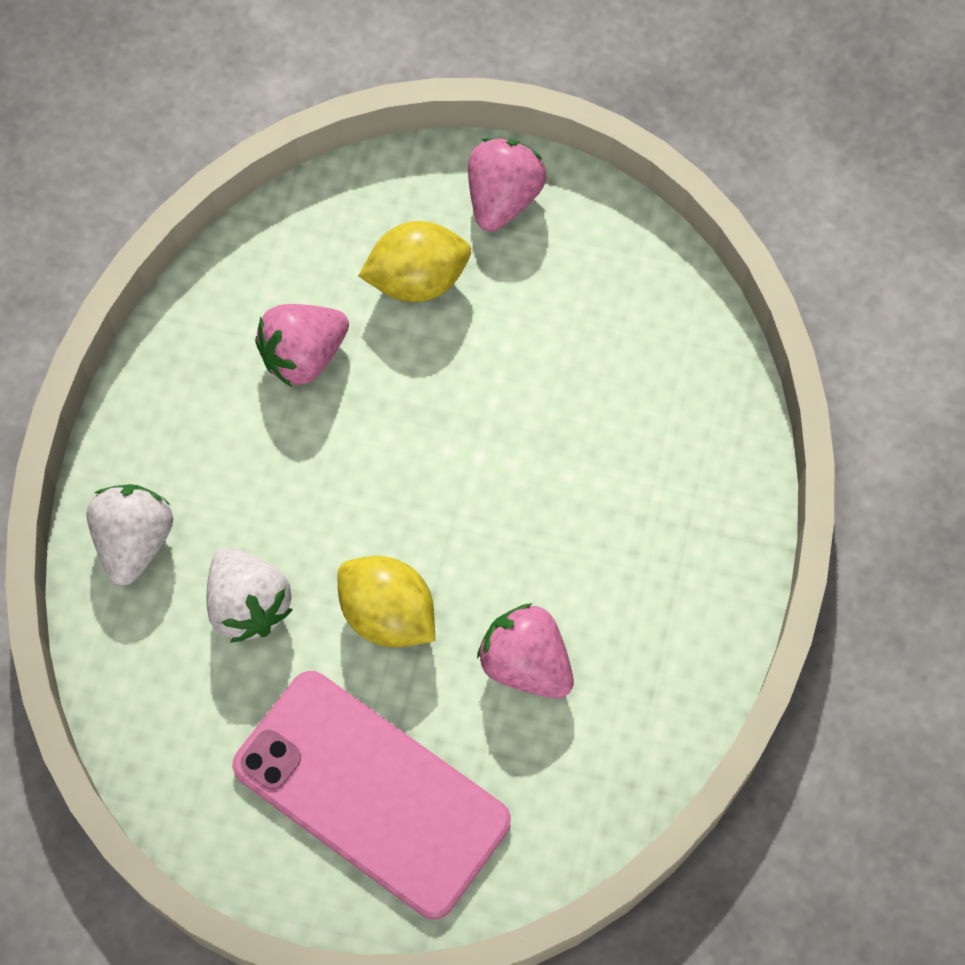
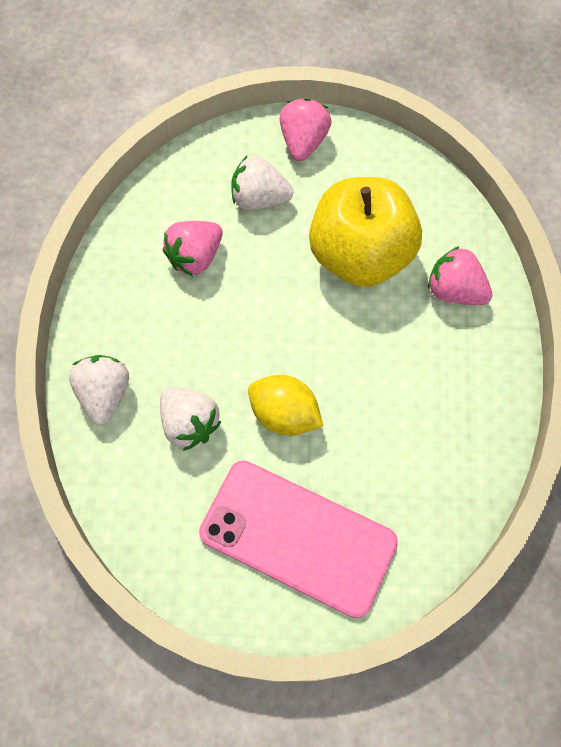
camera: 10 degrees left, 0 degrees up
(417, 279) = (259, 199): yellow lemon -> white strawberry
(526, 664) = (383, 431): pink strawberry -> pink strawberry (454, 290)
(551, 393) = (360, 255): none -> yellow apple

